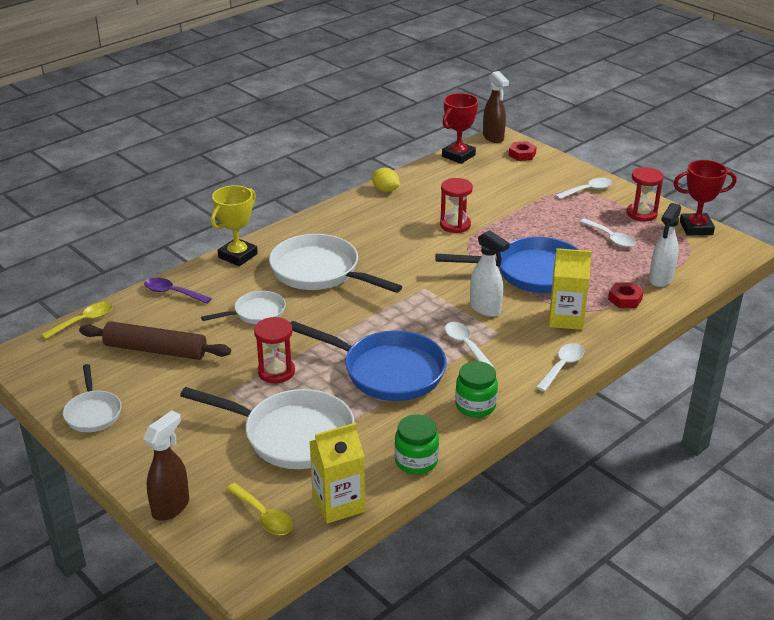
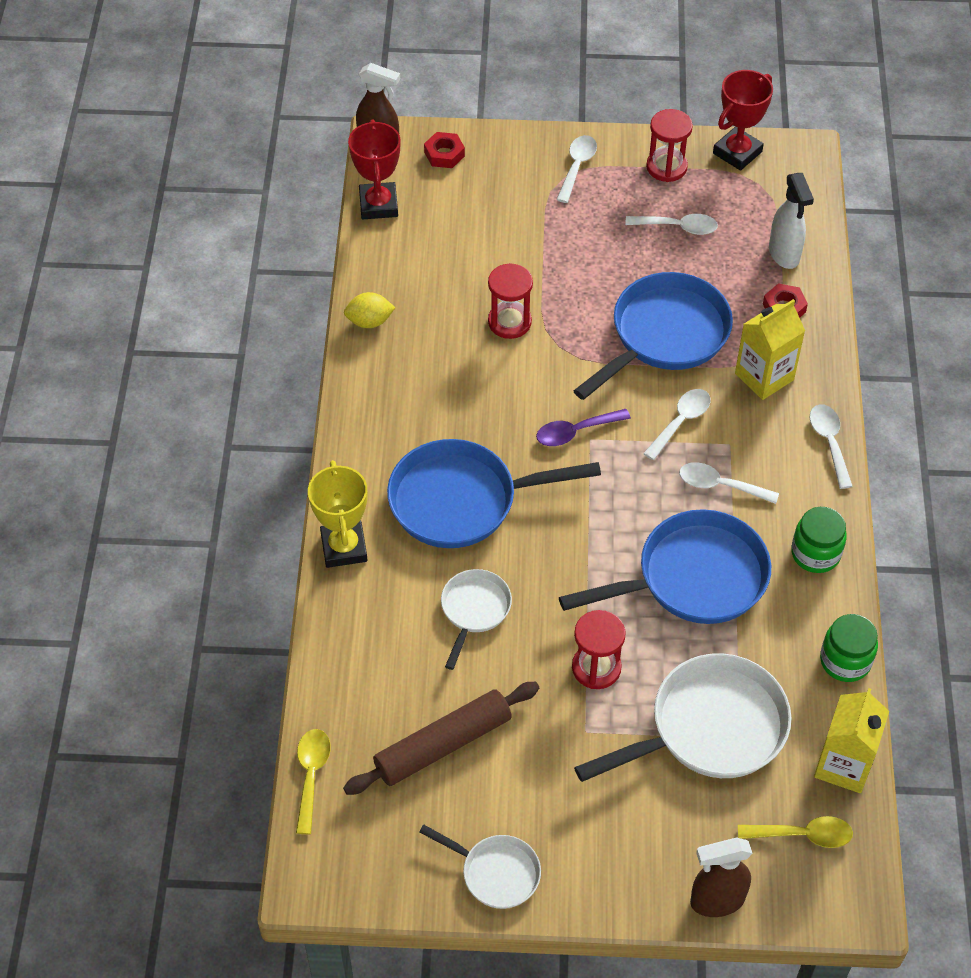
camera: 45 degrees left, 20 degrees up
(171, 507) = (716, 901): brown spray bottle -> brown spray bottle turned 90 degrees counterclockwise
(172, 293) = (349, 657): purple spoon -> purple spoon (575, 432)
(320, 272) = (461, 500): white pan -> blue pan
(485, 309) = (680, 422): white spray bottle -> white spoon

